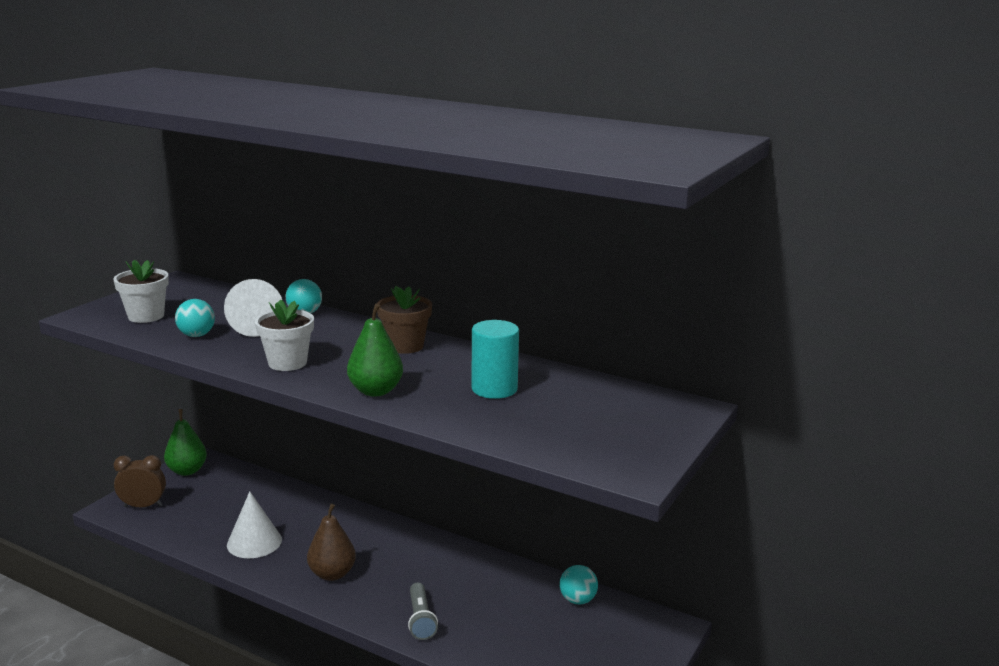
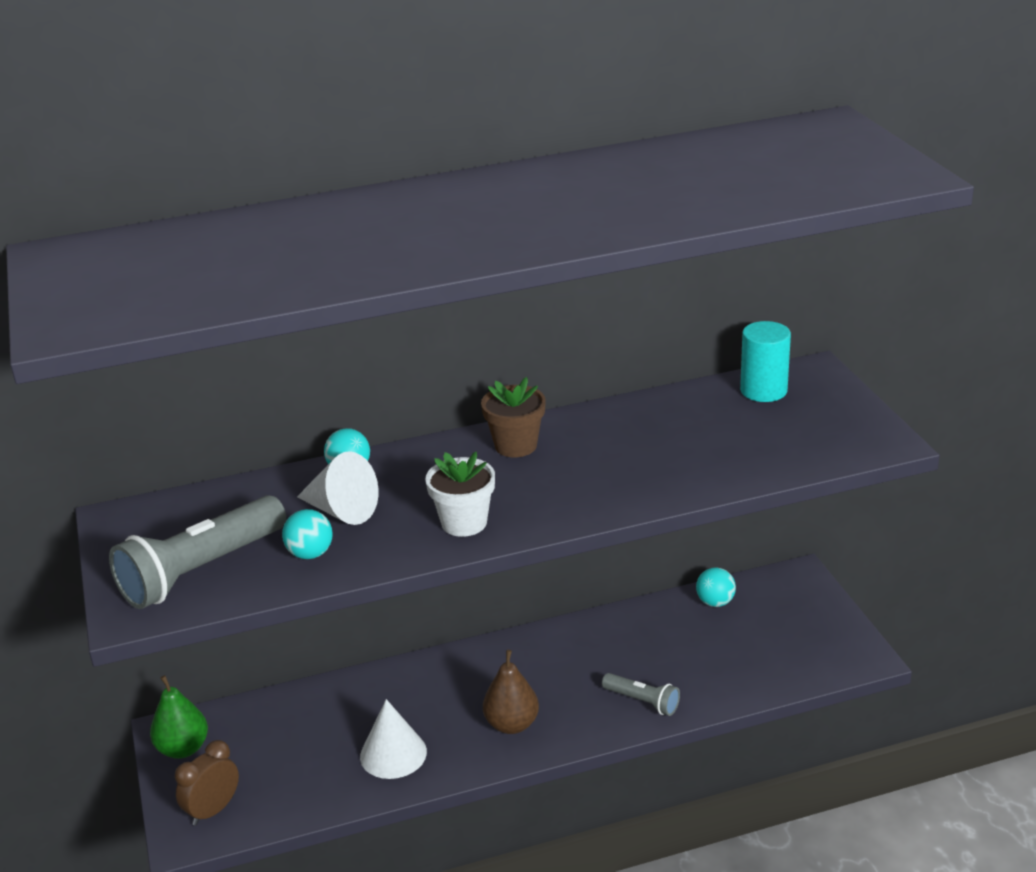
camera: 45 degrees left, 10 degrees up
(146, 316) = (201, 570): white flower pot -> grey flashlight
(375, 391) = (594, 498): green pear -> none
(494, 389) = (668, 439): turquoise cylinder -> turquoise cylinder (763, 390)

